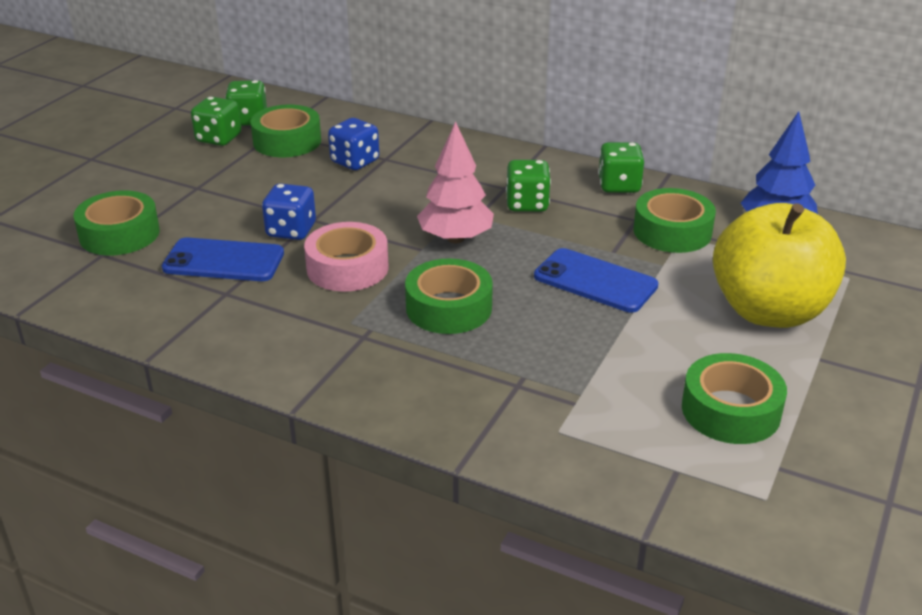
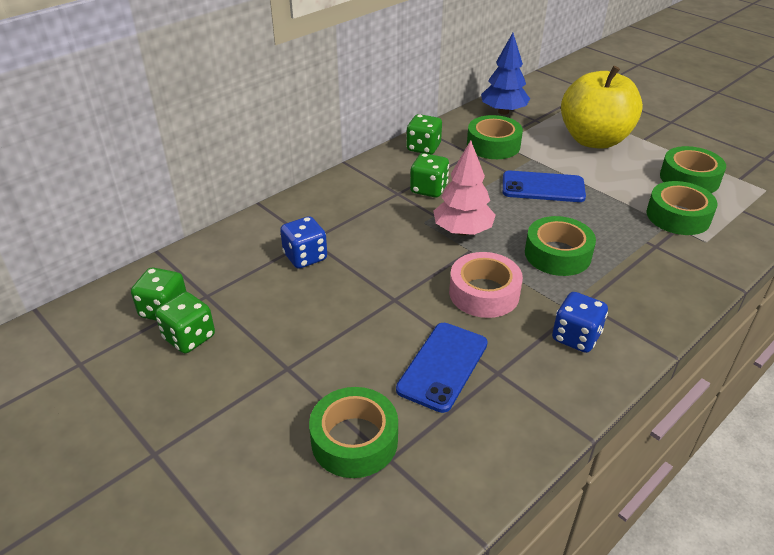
camera: 70 degrees left, 5 degrees up
(287, 141) = (233, 291): green tape -> green tape (678, 216)
(291, 231) = (408, 315): blue dice -> blue dice (576, 337)
(595, 281) = (543, 187): blue phone -> blue phone turned 45 degrees clockwise

